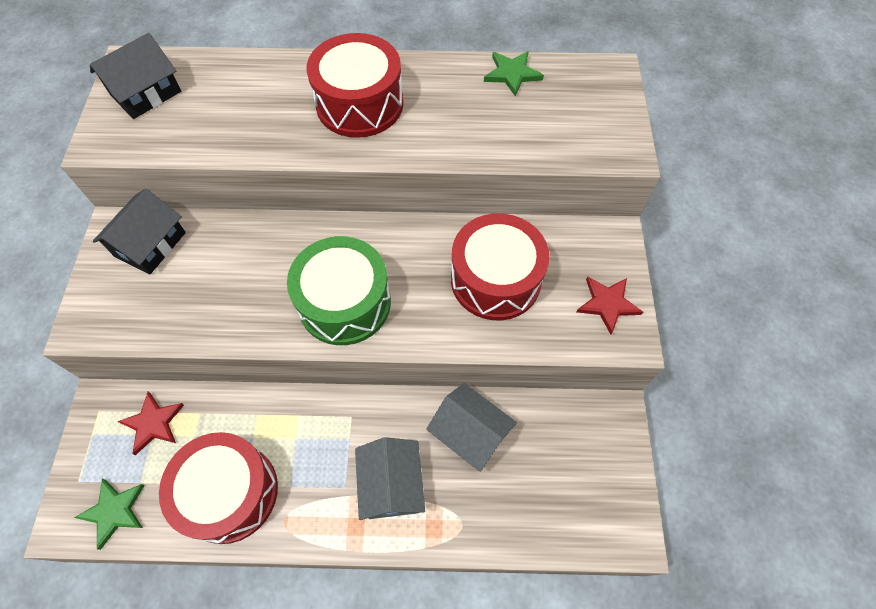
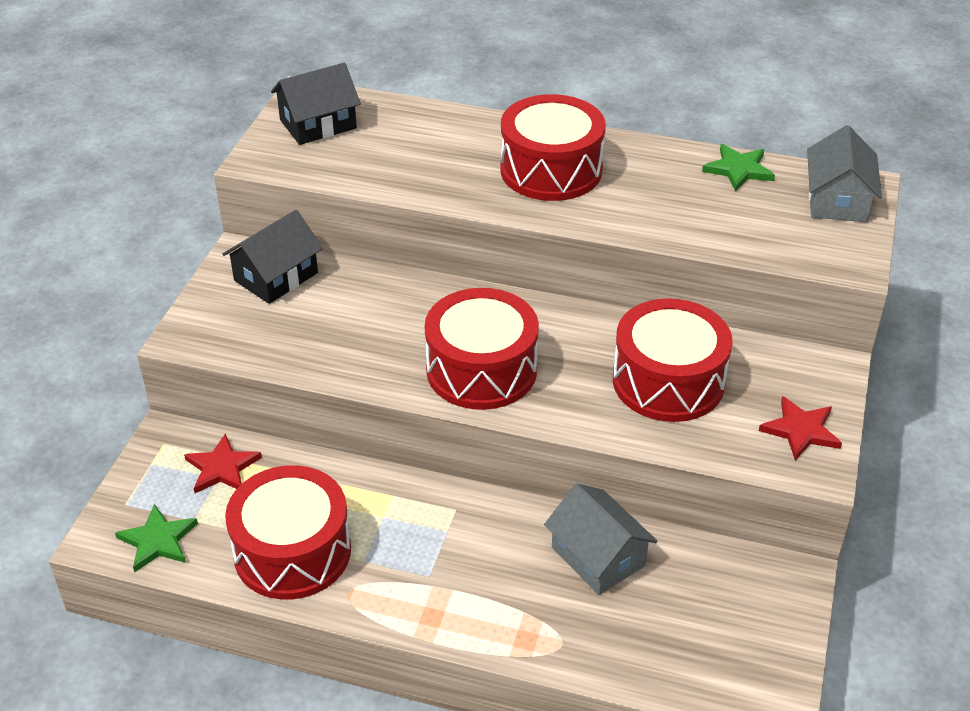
camera: 15 degrees right, 20 degrees down
(344, 303) = (481, 370): green drum -> red drum
(391, 484) = (486, 585): grey house -> grey house (837, 200)

